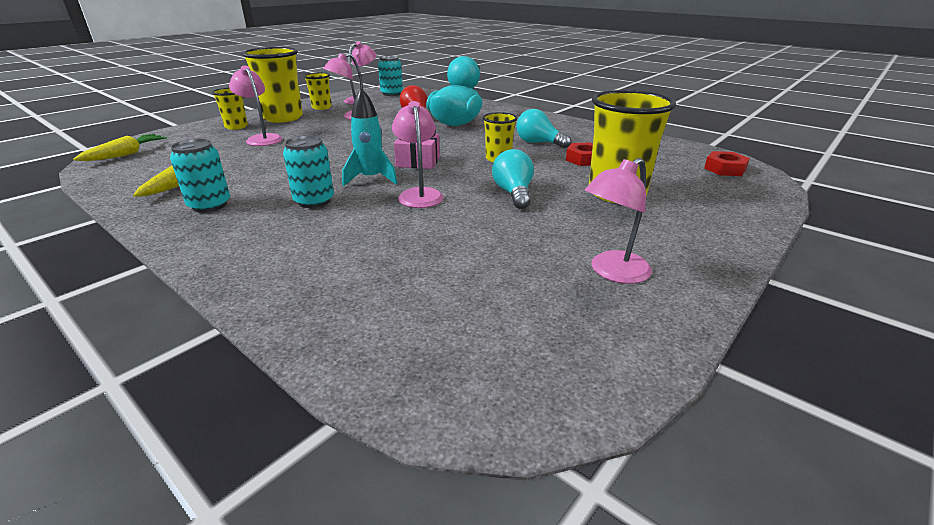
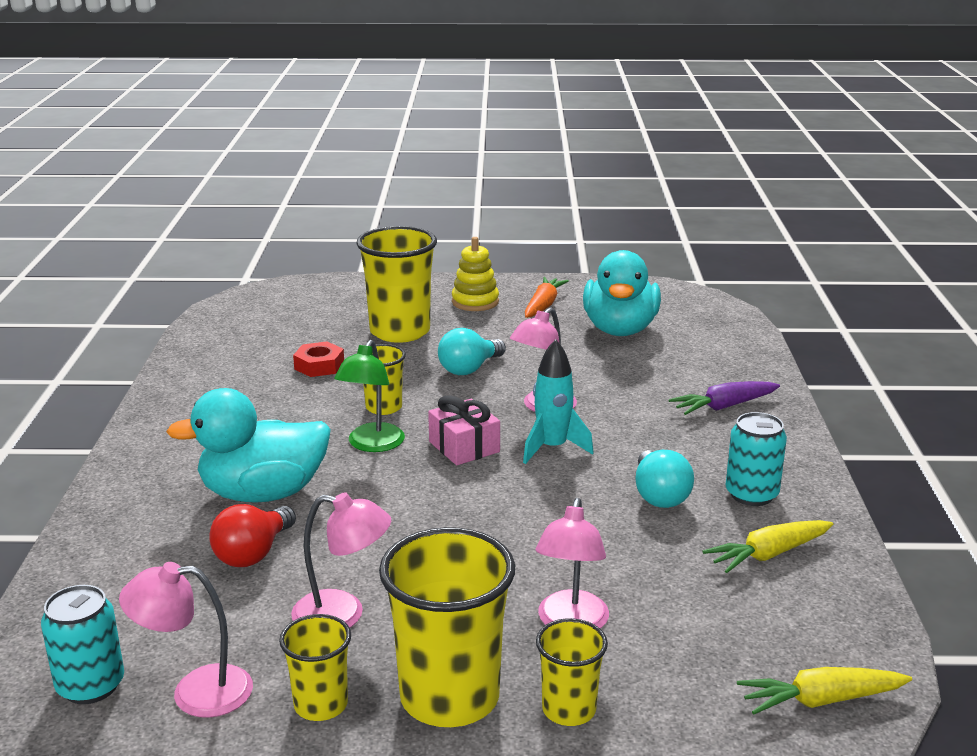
camera: 130 degrees left, 5 degrees down
(286, 253) = (724, 406): none -> purple carrot
(314, 201) = (645, 447): turquoise can -> none
(461, 147) = (372, 445): none -> green lamp
(494, 285) = (620, 329): none -> turquoise duck
(538, 143) = (288, 405): turquoise light bulb -> turquoise light bulb (659, 495)
(612, 272) = (543, 305): pink lamp -> orange carrot
(658, 242) = (475, 302): none -> yellow stacking toy
(724, 169) = (262, 305): red nut -> none

